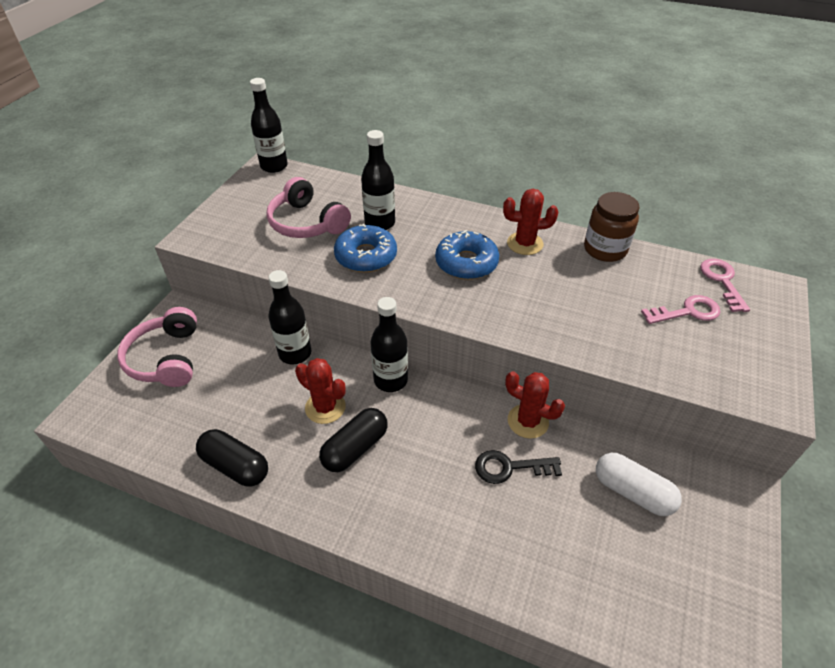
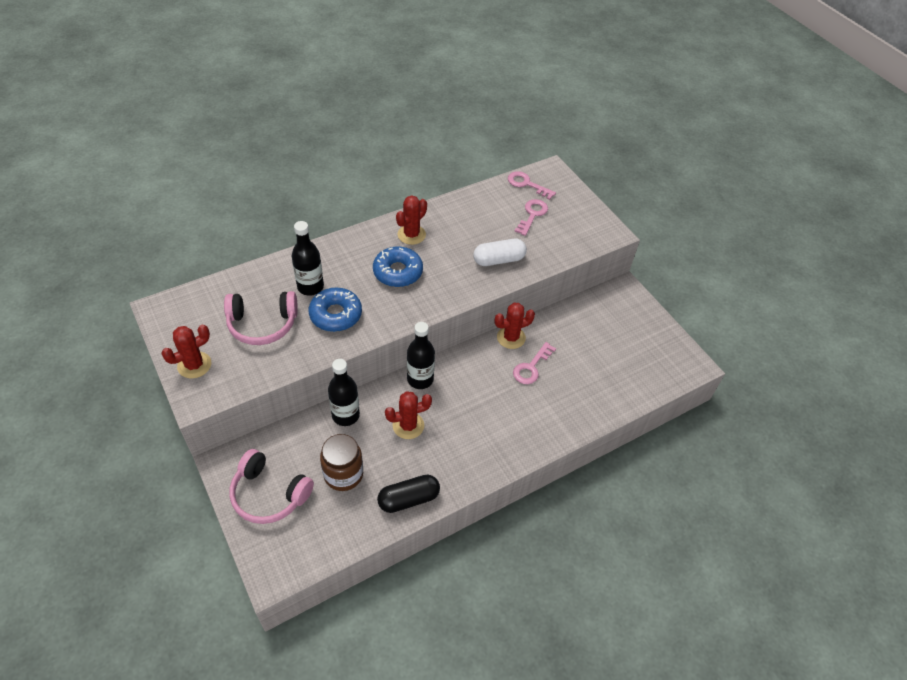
camera: 55 degrees left, 5 degrees up
(226, 215) = (194, 365): none -> red cactus
(274, 166) = (165, 303): black bottle -> none
(355, 448) = (453, 429): black capsule -> none
(510, 467) = (531, 367): black key -> pink key
(605, 249) = (455, 206): brown jar -> brown jar (343, 474)
(632, 492) = (589, 329): white capsule -> white capsule (499, 260)

